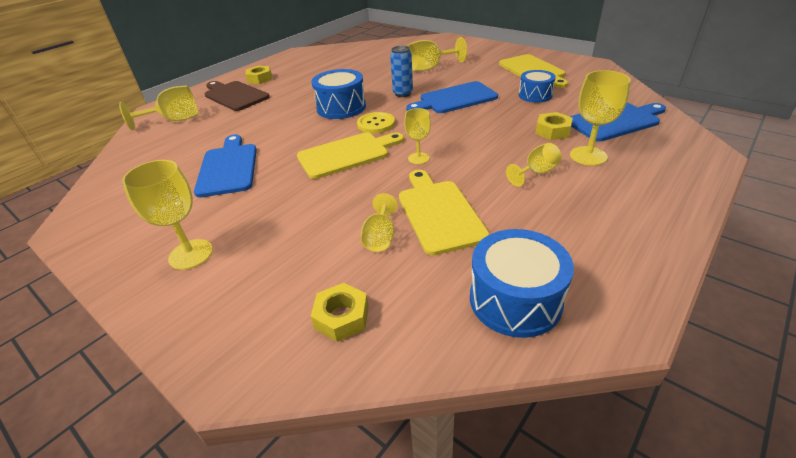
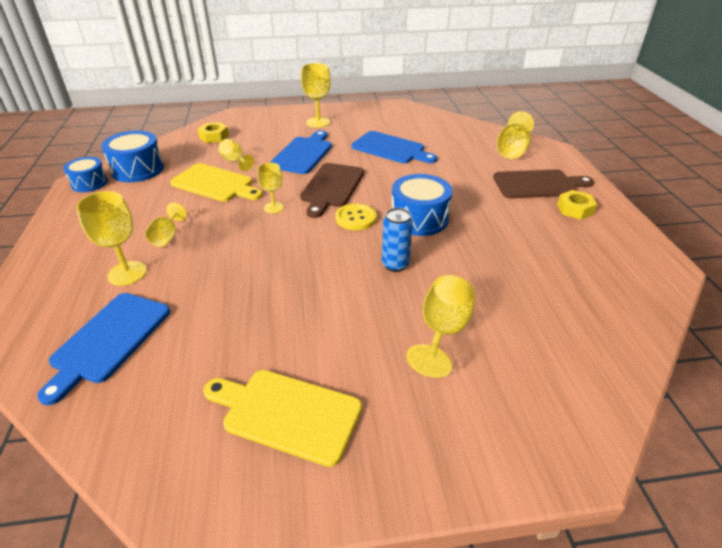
camera: 130 degrees right, 0 degrees up
(347, 154) = (332, 187): yellow cutting board -> brown cutting board
(455, 99) = (327, 286): blue cutting board -> blue cutting board (303, 154)
(535, 95) = (236, 343): blue drum -> blue drum (89, 183)
(552, 131) = (177, 289): yellow nut -> none

